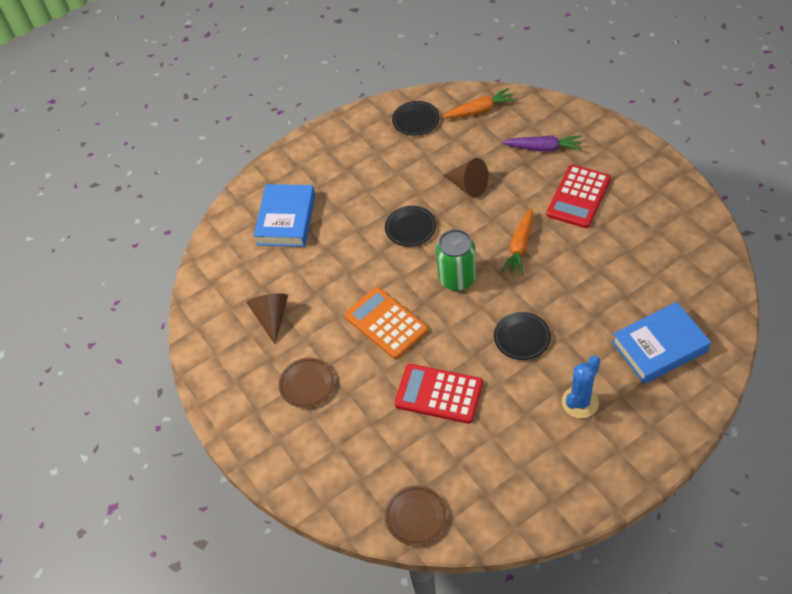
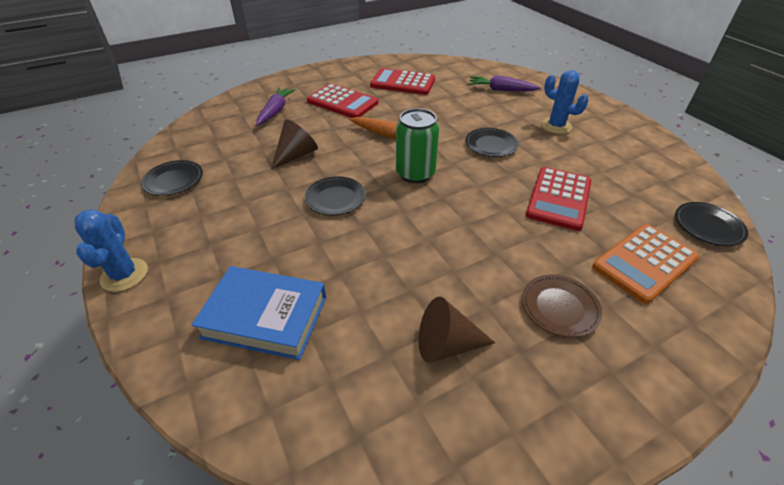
camera: 90 degrees left, 10 degrees down
(314, 138) = (124, 275): none -> blue cactus
(386, 323) = (467, 228): orange calculator -> orange calculator (644, 262)
(416, 516) = (708, 226): brown plate -> black plate
(479, 110) = (197, 138): orange carrot -> none
(645, 243) = (403, 83): none -> red calculator
(659, 347) = (501, 90): blue book -> purple carrot

